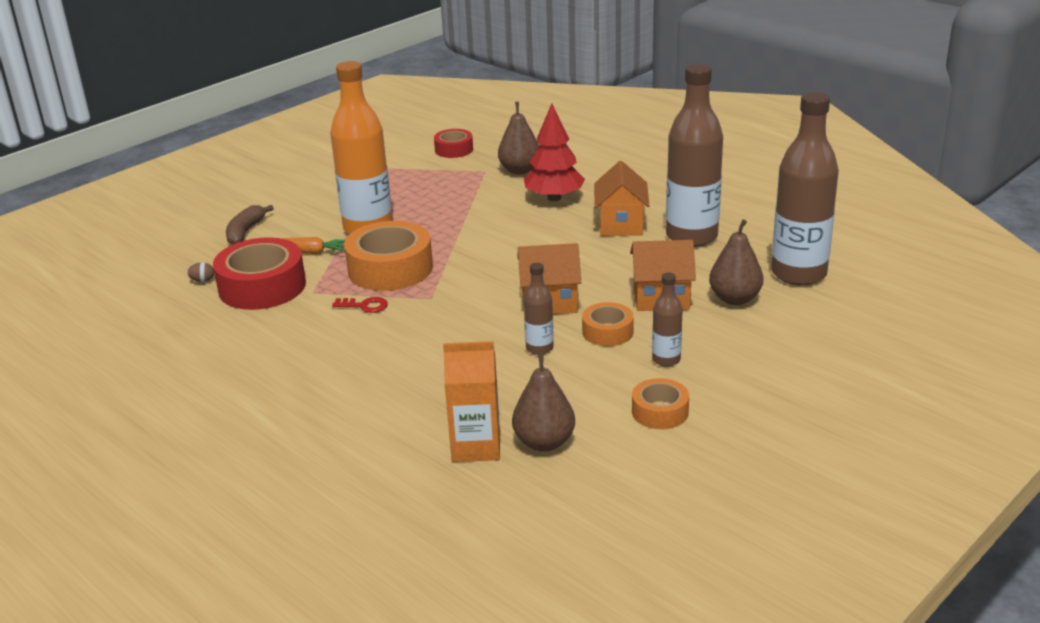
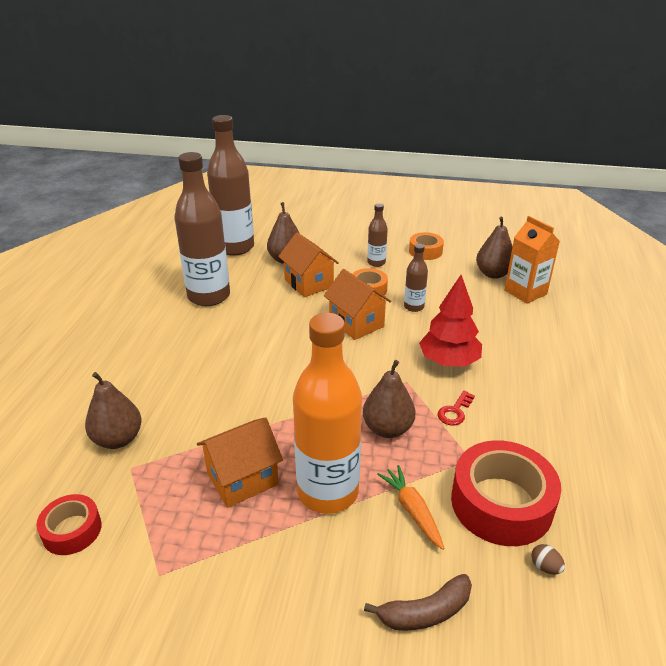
camera: 125 degrees left, 5 degrees up
(365, 306) = (455, 411): red key -> red key turned 120 degrees counterclockwise
(390, 269) = (387, 429): orange tape -> brown pear
(554, 198) = (177, 388): red tree -> red tree (448, 361)
(621, 224) = (209, 333): orange house -> orange house (242, 479)

